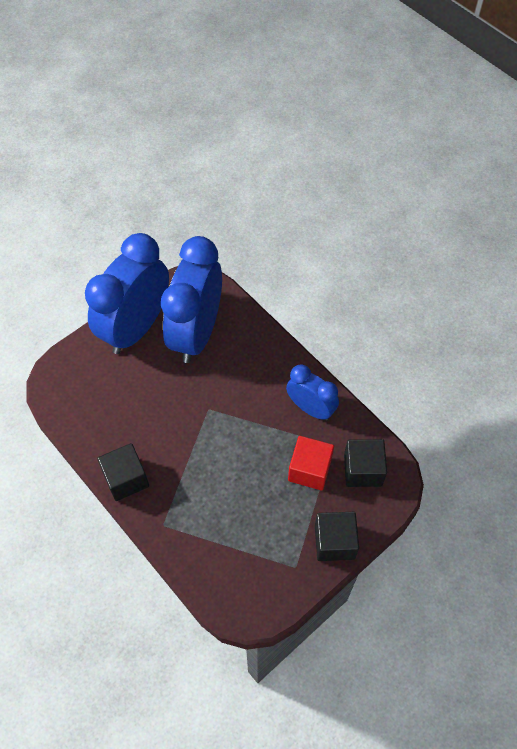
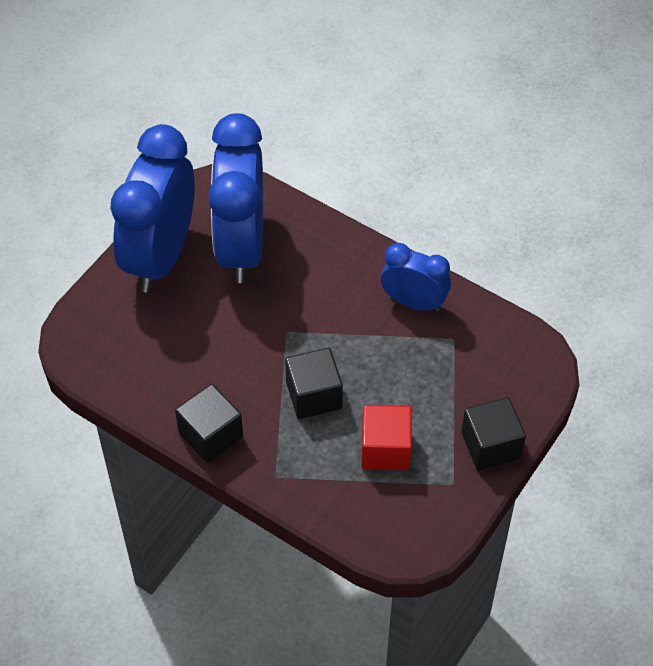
camera: 15 degrees left, 5 degrees down
(309, 470) = (435, 372): red cube -> red cube (385, 449)
(362, 470) = (499, 358): black cube -> black cube (314, 395)

